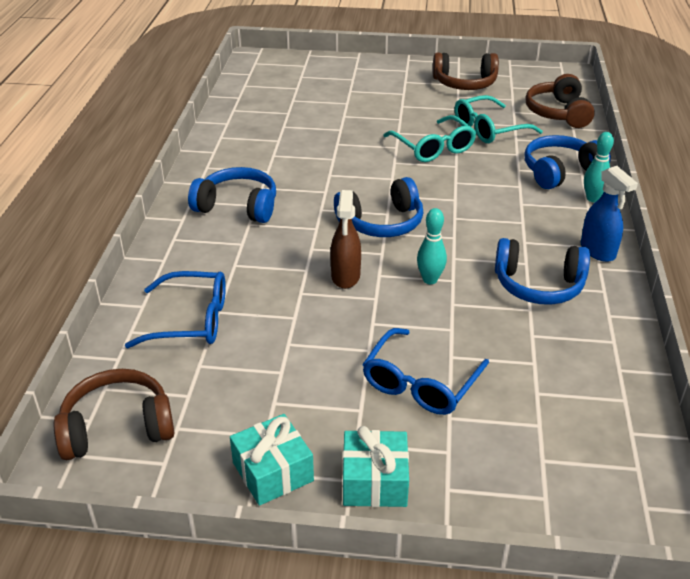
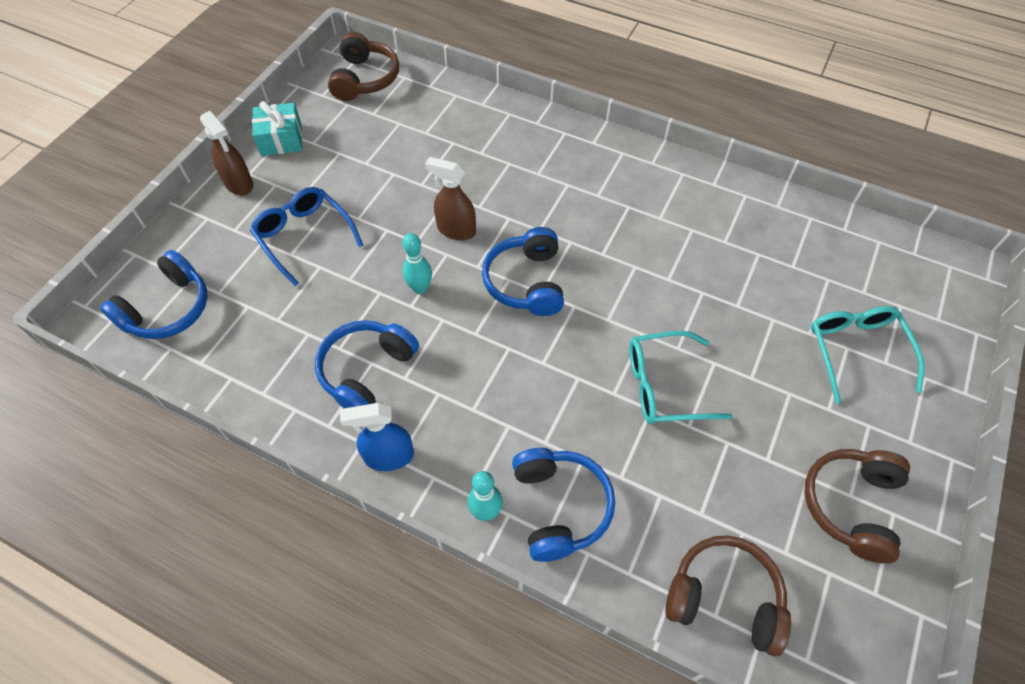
camera: 110 degrees right, 20 degrees up
(191, 320) = (450, 126): blue glasses -> none
(238, 206) = (600, 182): blue headphones -> blue headphones (168, 309)
(374, 481) = (239, 184): turquoise gift -> brown spray bottle
(489, 129) = (697, 473): turquoise glasses -> turquoise glasses (856, 351)

